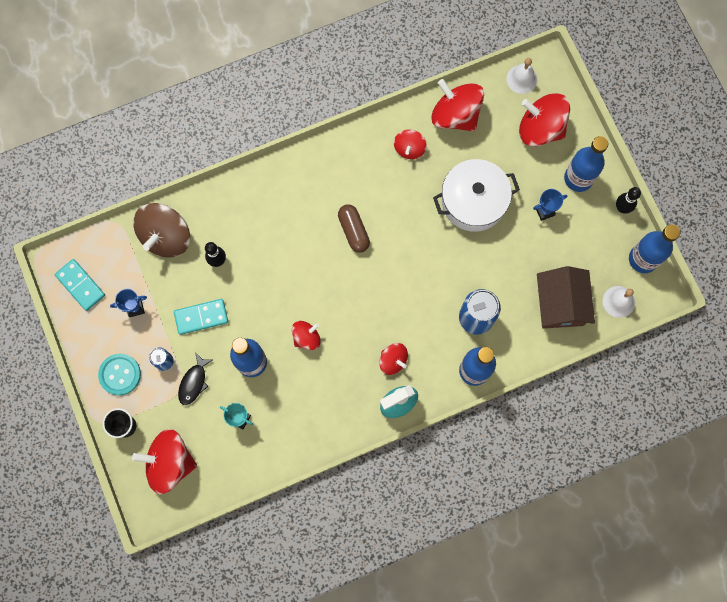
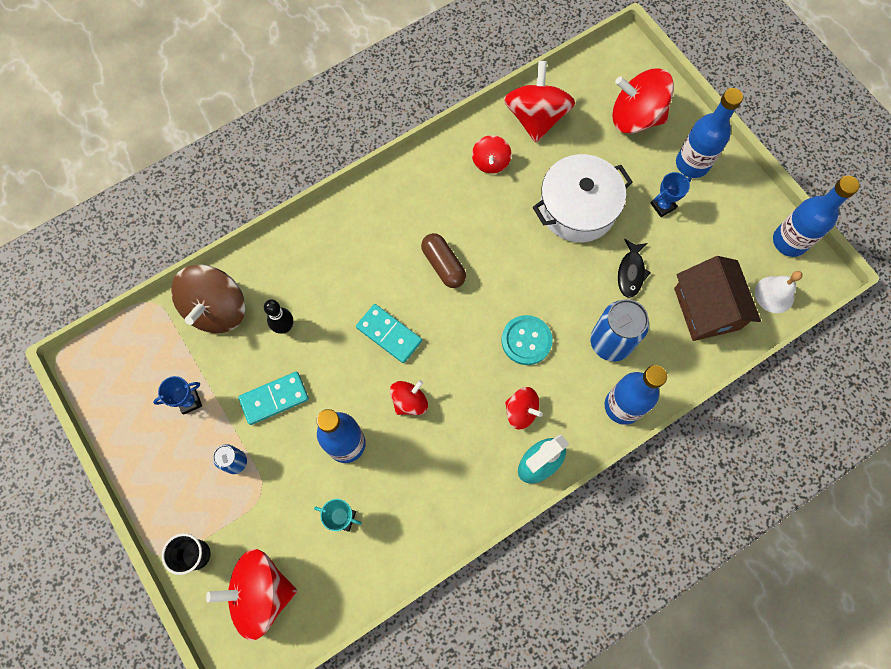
camera: 10 degrees left, 5 degrees down
(80, 285) = (117, 385): turquoise domino -> turquoise domino (389, 334)
(120, 374) = (181, 489): turquoise button -> turquoise button (526, 340)
(193, 382) = (277, 482): black fish -> black fish (631, 272)
(455, 115) = (536, 117): red spinning top -> red spinning top turned 60 degrees clockwise
(521, 79) = (602, 68): white bell -> none
(622, 208) = (750, 188): black bowling pin -> none

